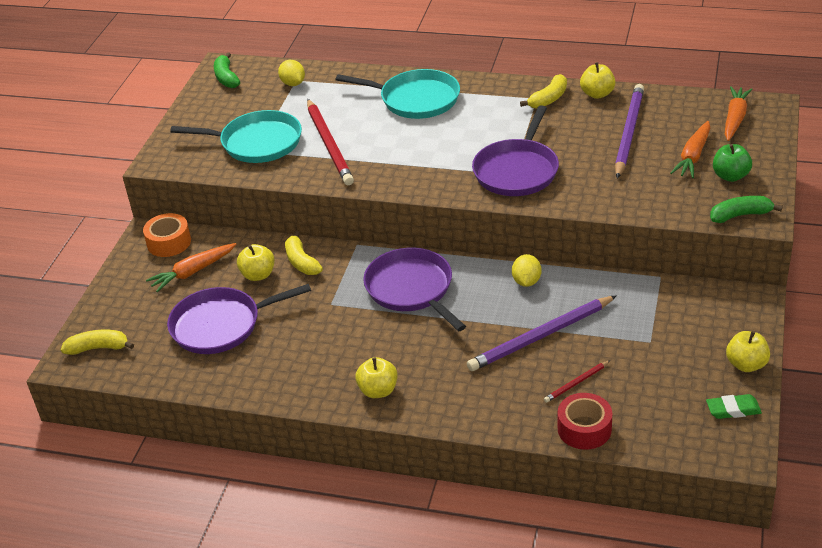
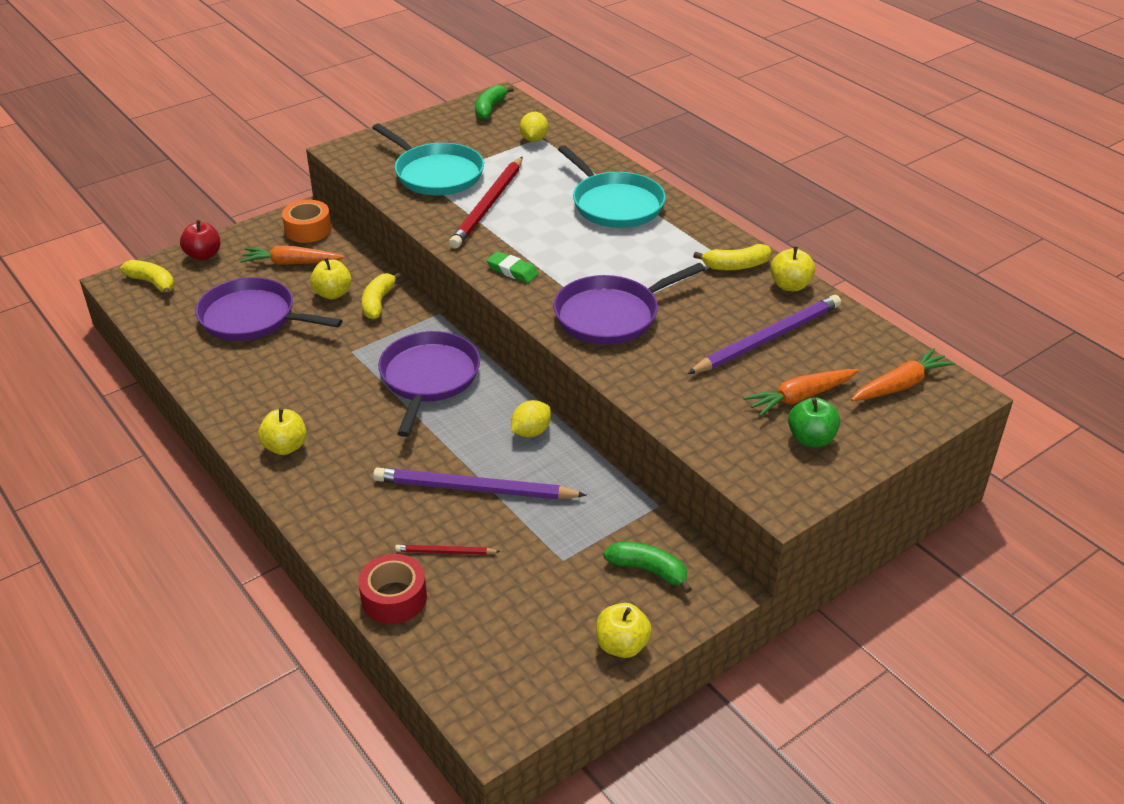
camera: 35 degrees right, 0 degrees up
(110, 306) = (203, 255): none -> red apple
(733, 409) = (548, 679): green eraser -> green eraser (512, 271)
(740, 215) = (764, 483): green banana -> green banana (648, 570)

